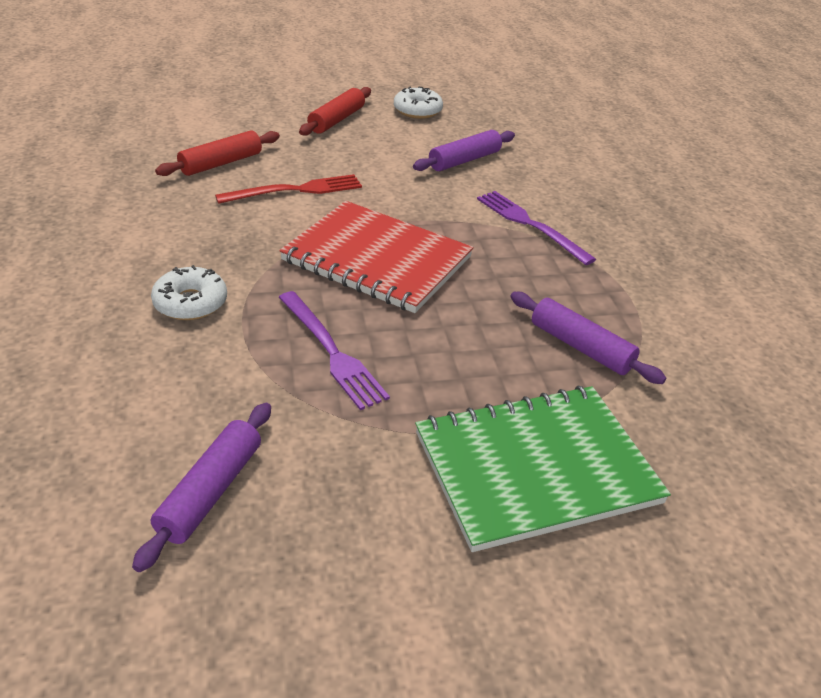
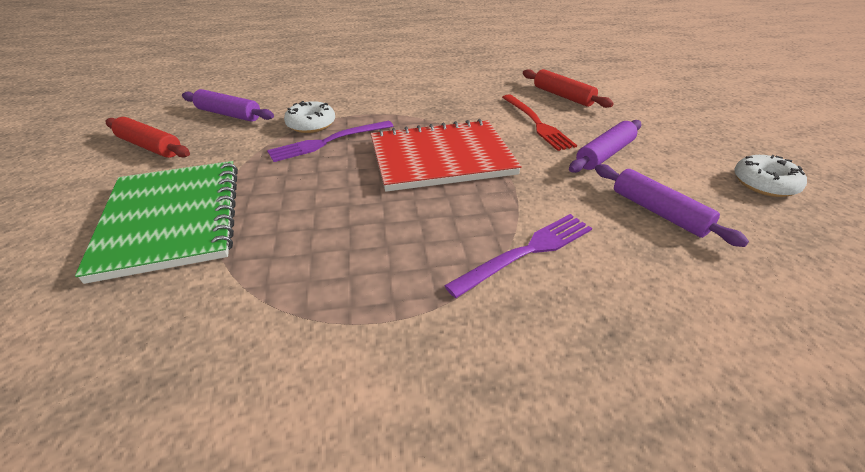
camera: 95 degrees right, 0 degrees up
(190, 303) = (386, 99): white donut -> white donut (311, 124)
(336, 120) = (686, 137): red rolling pin -> red rolling pin (150, 146)
(377, 259) = (441, 158): red notebook -> red notebook turned 45 degrees clockwise
(581, 347) = (300, 263): purple rolling pin -> purple rolling pin (605, 154)

